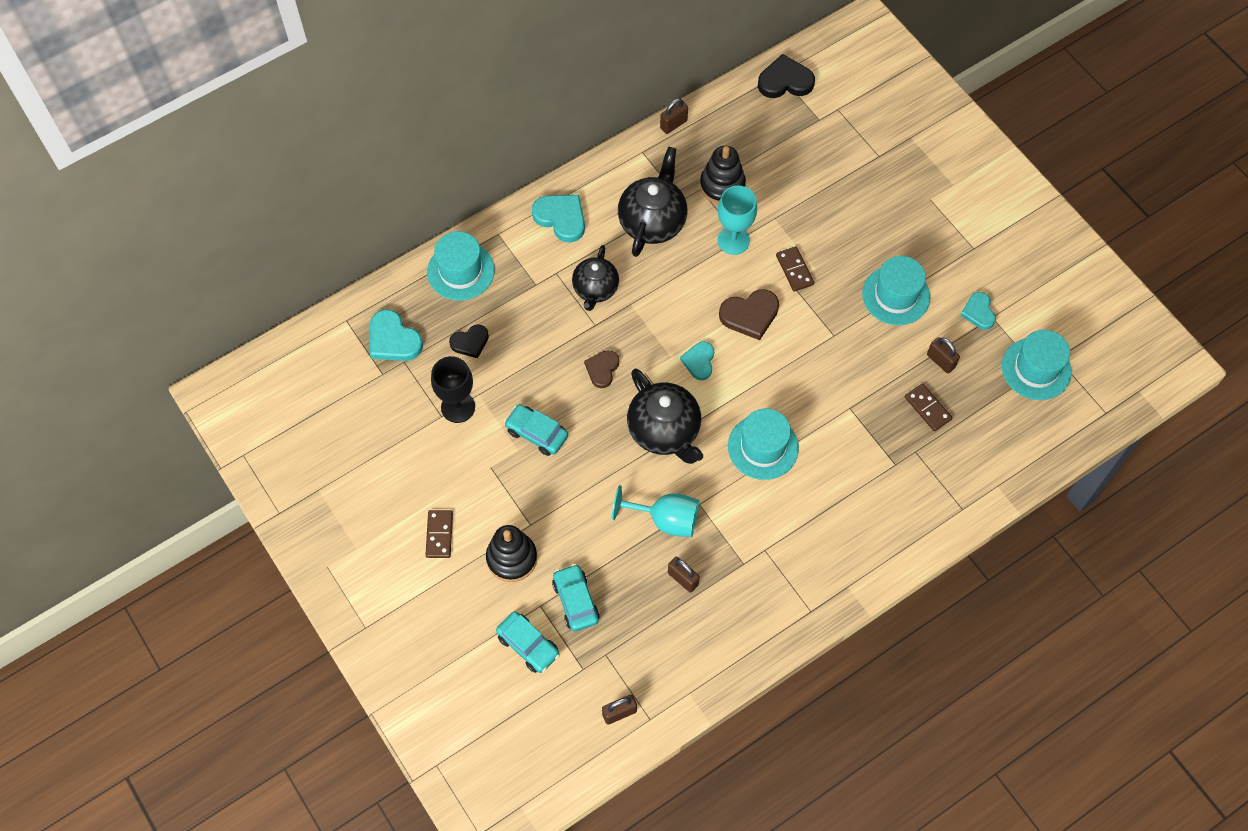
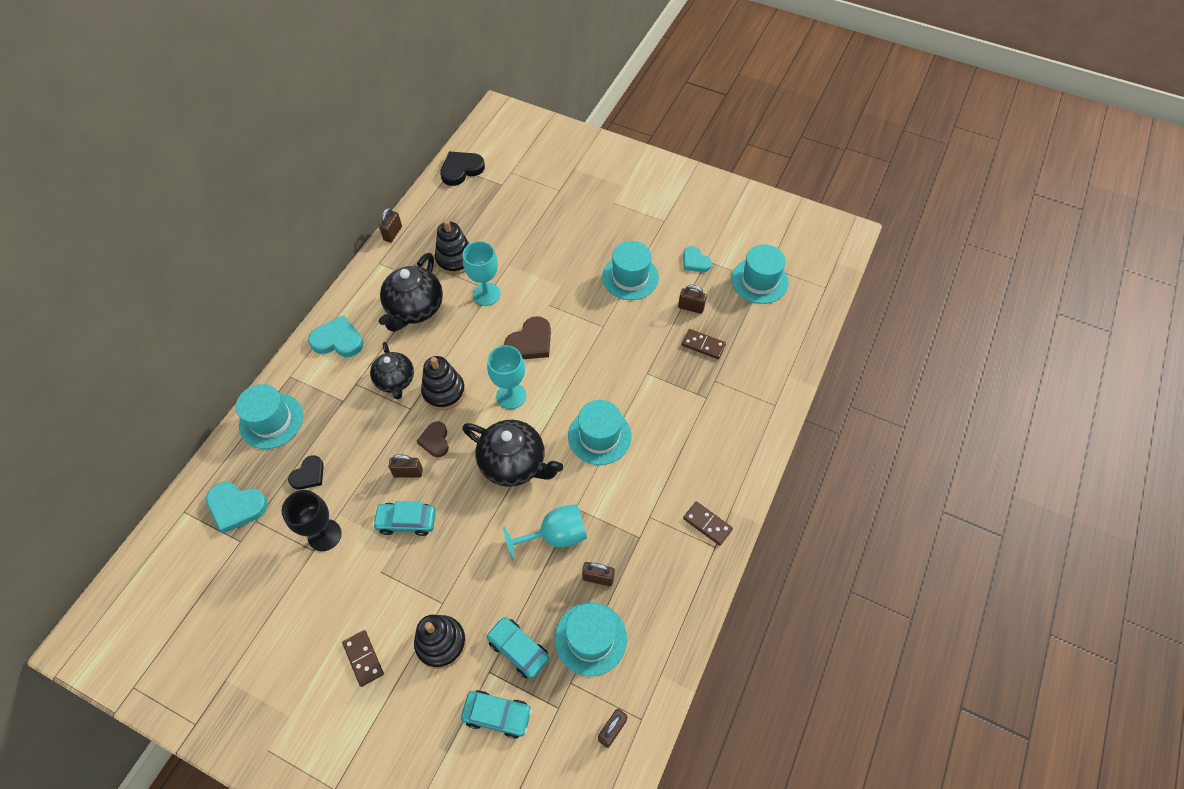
camera: 30 degrees left, 5 degrees down
(561, 387) = (408, 472): none -> brown padlock
(636, 324) = (444, 392): none -> black stacking toy
(645, 627) = (590, 638): none -> turquoise hat
(652, 221) = (415, 309): black teapot -> black teapot turned 150 degrees counterclockwise
(699, 361) = (511, 396): turquoise heart -> turquoise goblet
(794, 270) = (545, 294): brown domino -> brown domino (707, 524)

